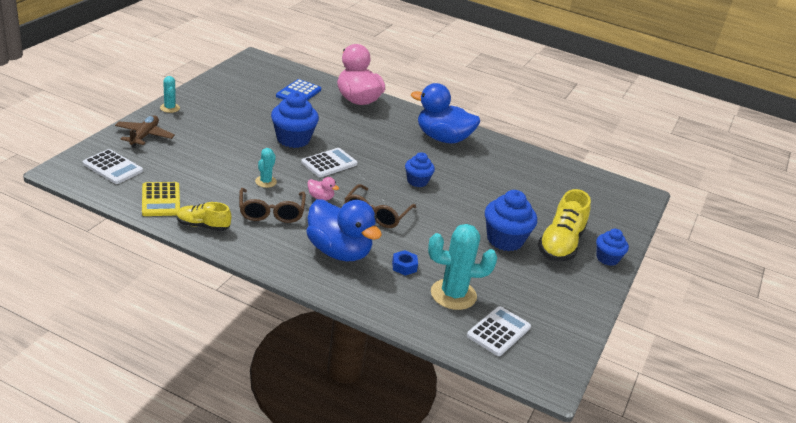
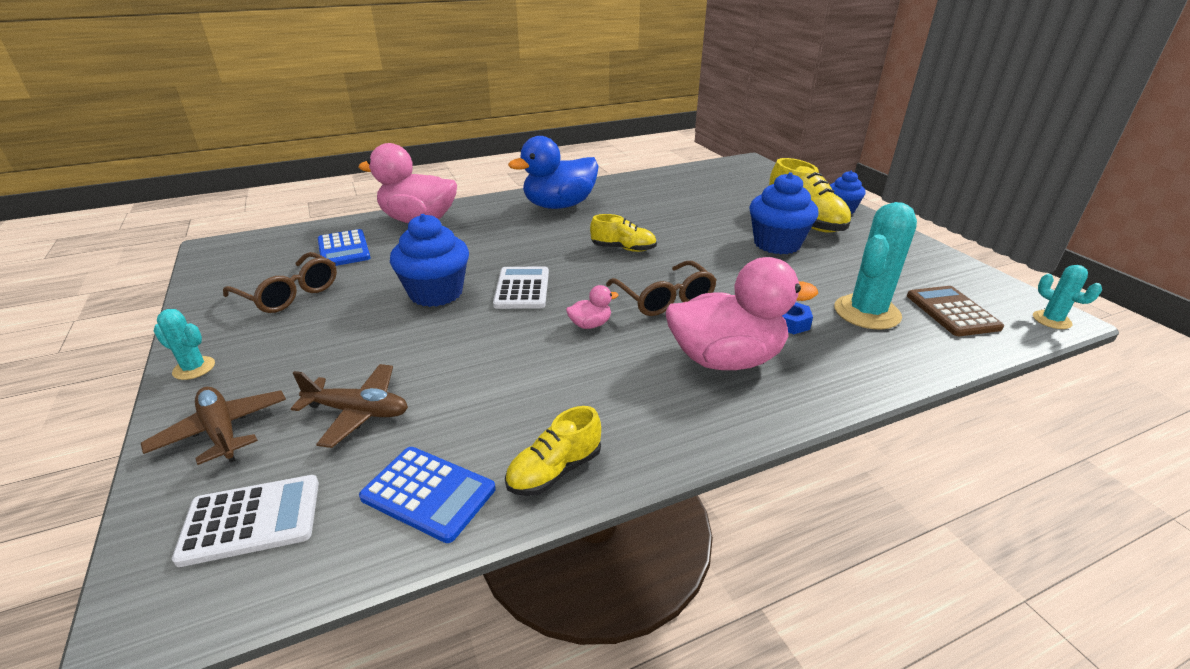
camera: 45 degrees left, 0 degrees up
(161, 200) = (428, 493): yellow calculator -> blue calculator
(187, 161) = (358, 412): none -> brown plane
(265, 182) = (505, 355): turquoise cactus -> turquoise cactus (1051, 320)
(271, 212) = (585, 381): brown glasses -> brown glasses (290, 294)
(339, 251) = (726, 359): blue duck -> pink duck
(417, 181) = (623, 249): blue cupcake -> yellow shoe
(498, 331) = (952, 312): white calculator -> brown calculator

